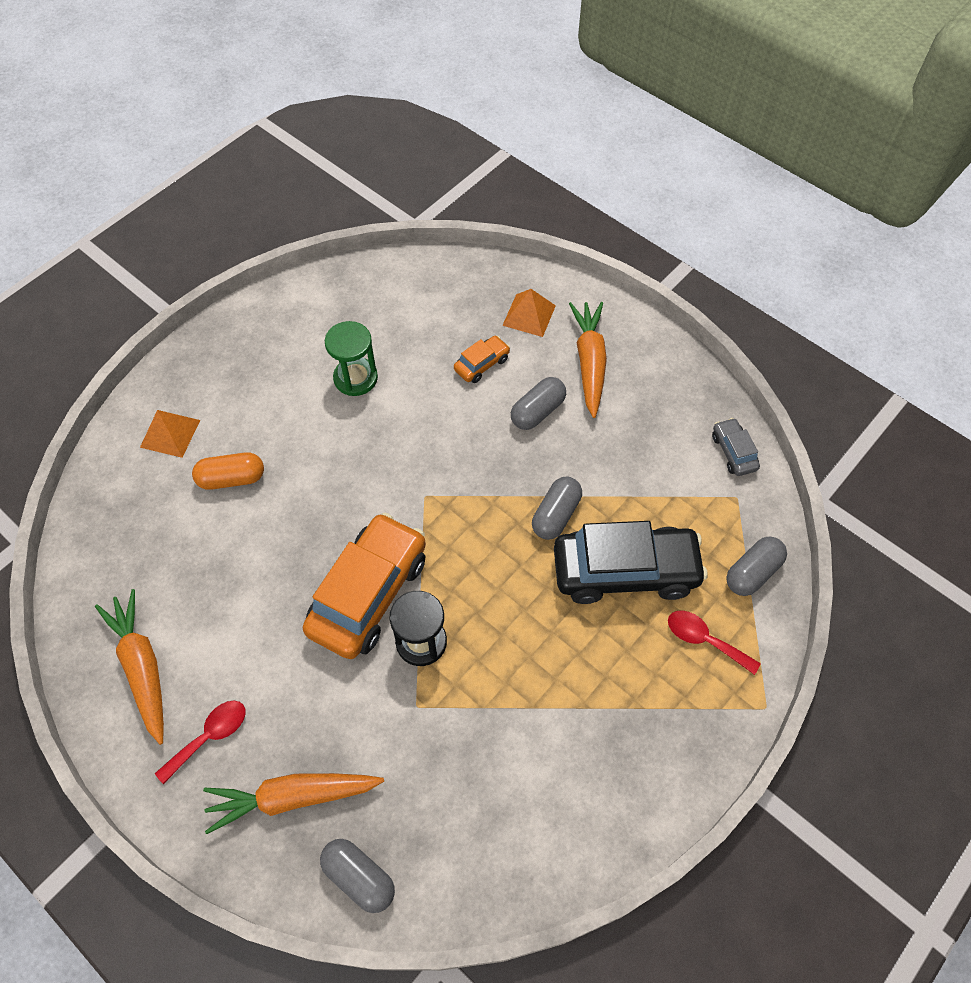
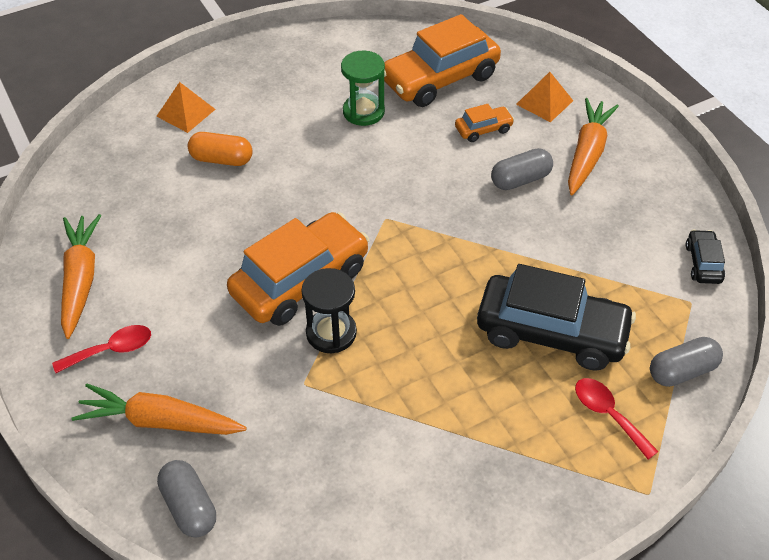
camera: 20 degrees right, 10 degrees down
(417, 317) = (440, 79): none -> orange car
(556, 515) = (503, 267): grey capsule -> none
(733, 452) = (703, 263): grey car -> black car

